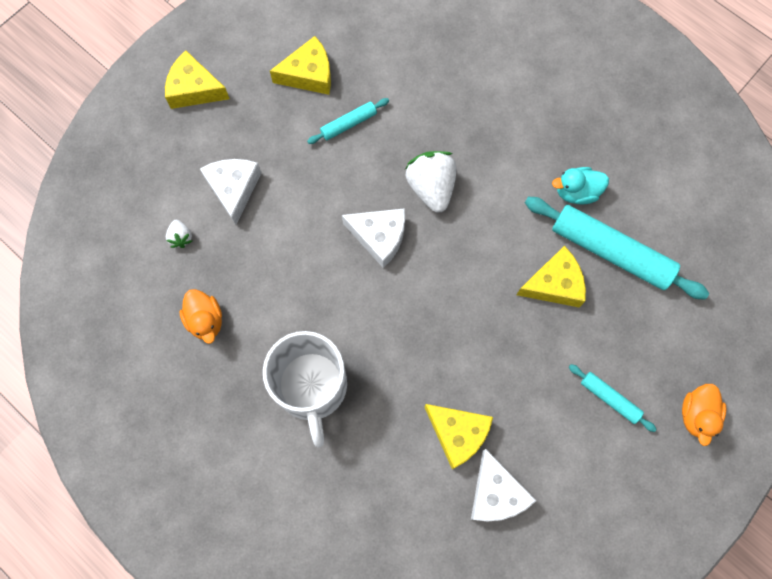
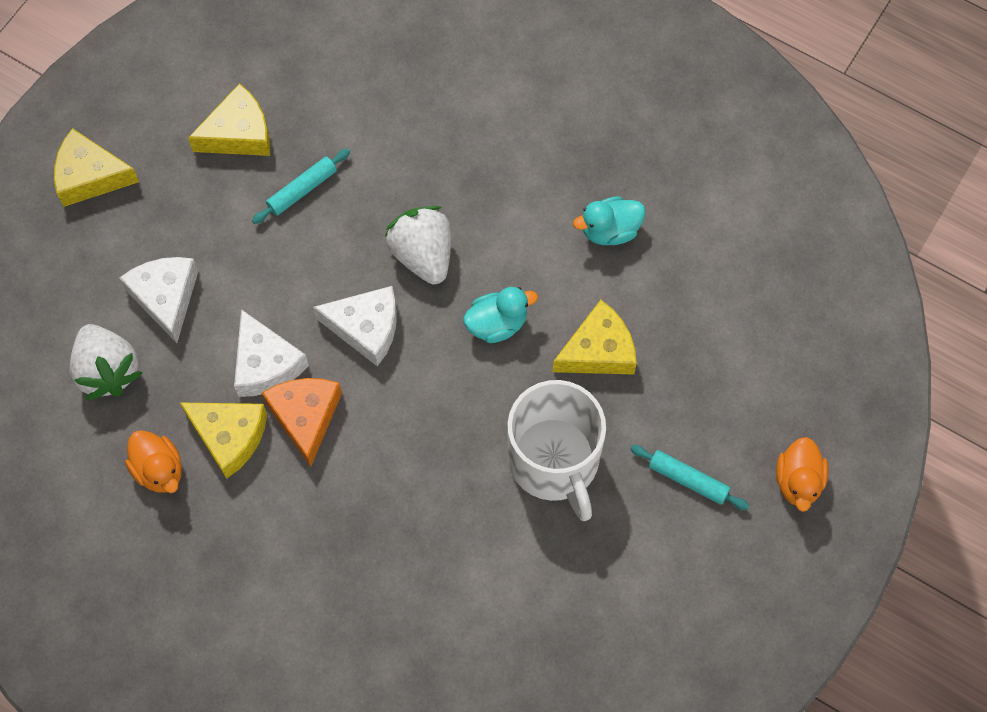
camera: 10 degrees left, 5 degrees down
(181, 237) = (107, 371): white strawberry -> white strawberry, size x2.04
(312, 387) = (310, 530): white mug -> white mug (554, 461)
(322, 298) = (305, 417): none -> orange cheese
(457, 433) = (504, 555): yellow cheese -> yellow cheese (229, 436)
(479, 250) = (497, 324): none -> turquoise duck
(496, 493) = (563, 618): white cheese -> white cheese (265, 364)
(610, 251) = (664, 298): turquoise rolling pin -> none

